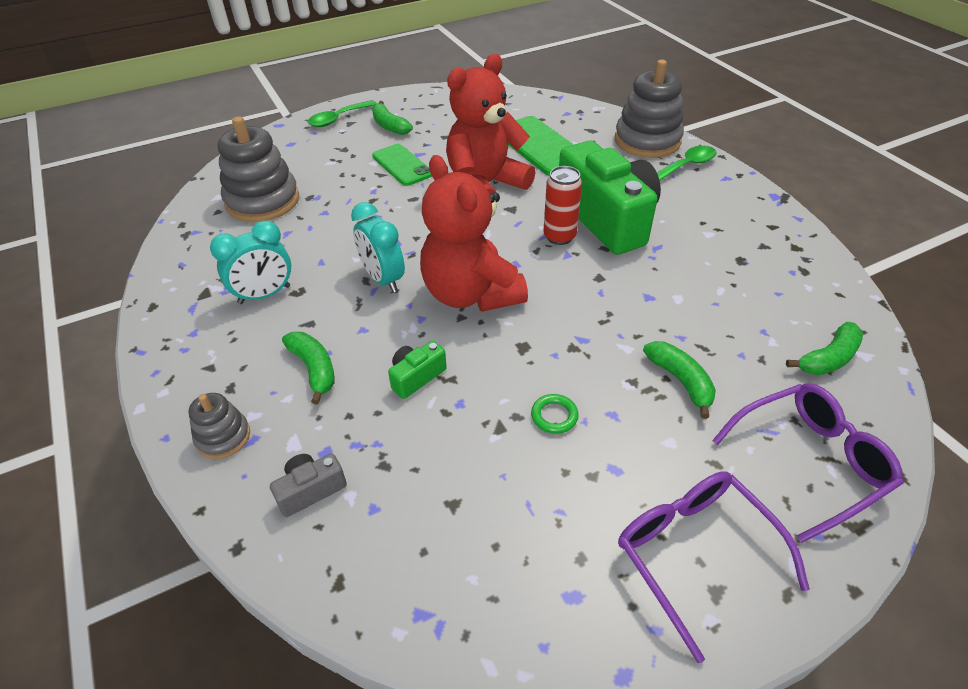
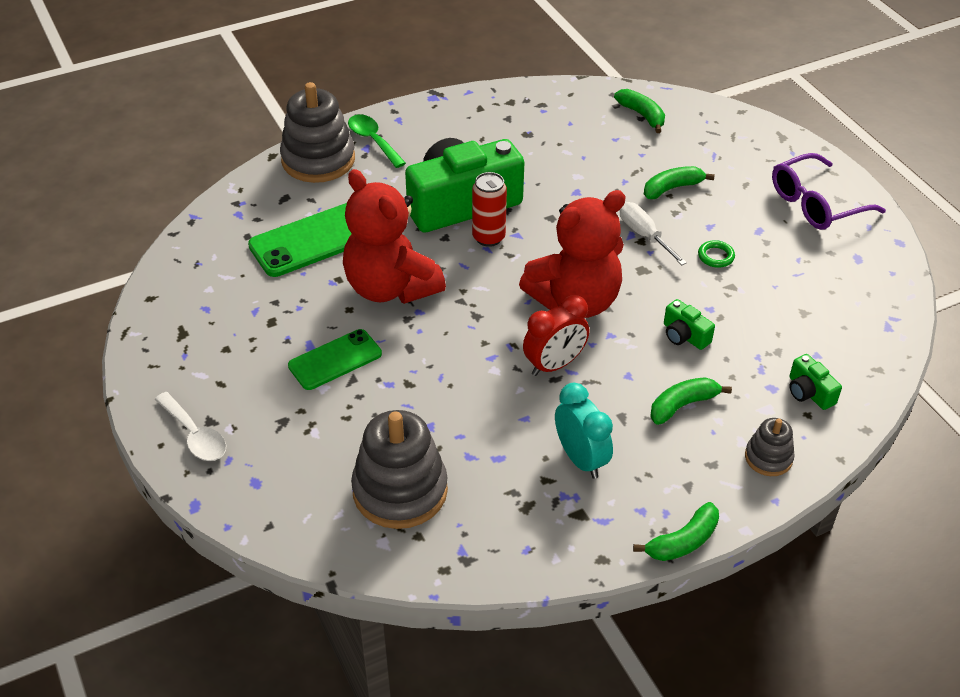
camera: 90 degrees left, 0 degrees up
(310, 490) = (809, 392): grey camera -> green camera
(338, 119) = (195, 435): green spoon -> white spoon
(383, 279) = (554, 365): turquoise clock -> red clock
(389, 126) = (230, 377): green banana -> green banana (682, 542)
(583, 351) = (644, 235): none -> white screwdriver
(810, 462) = (737, 144): purple glasses -> none

